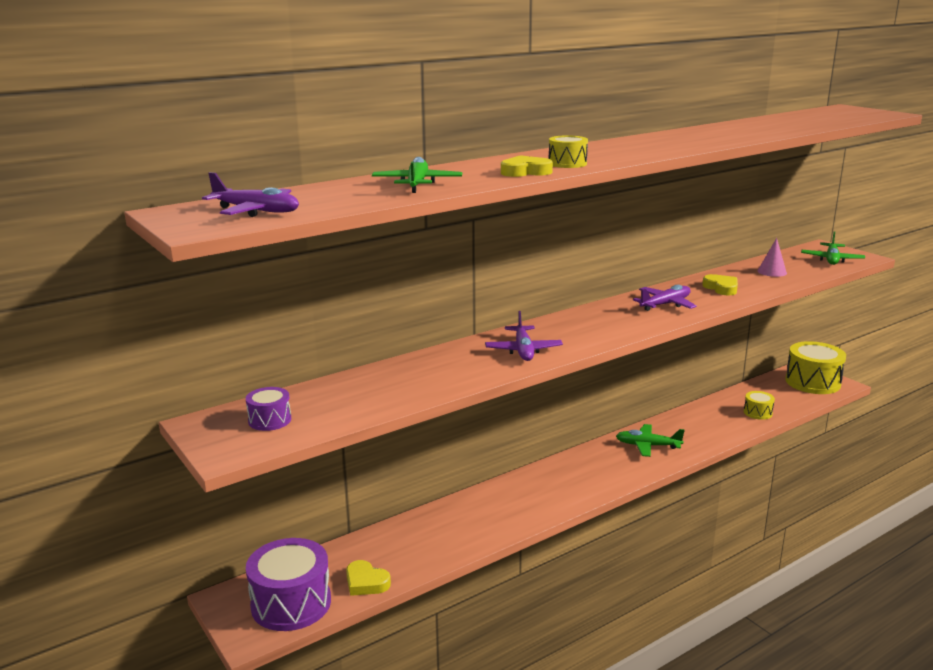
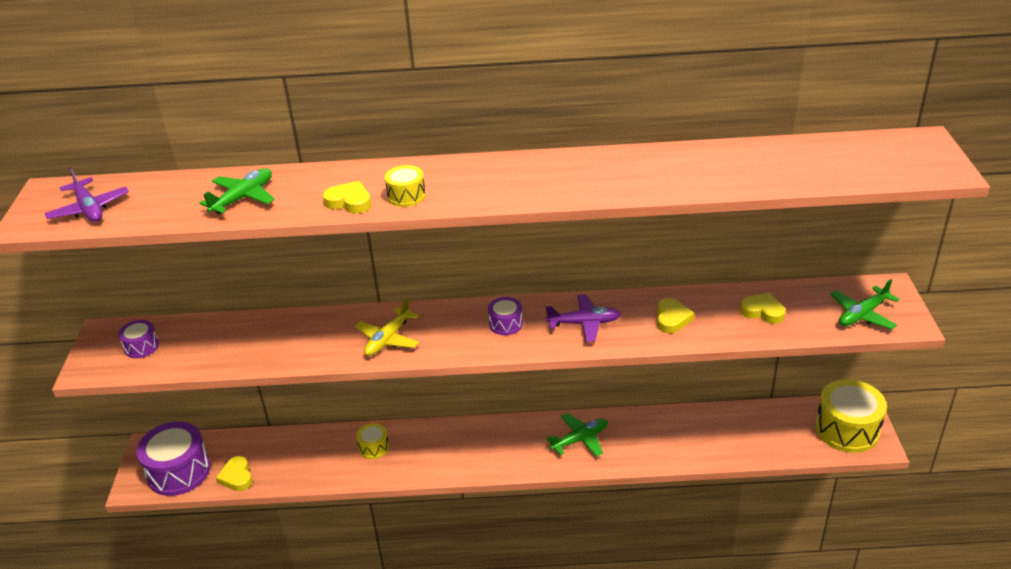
camera: 35 degrees right, 15 degrees up
(523, 350) = (388, 339): purple plane -> yellow plane
(606, 319) = (505, 324): none -> purple drum
(647, 446) = (580, 439): green plane -> green plane turned 105 degrees clockwise
(757, 413) = (734, 444): yellow drum -> yellow drum (374, 447)
(772, 272) = (762, 311): pink cone -> yellow heart

